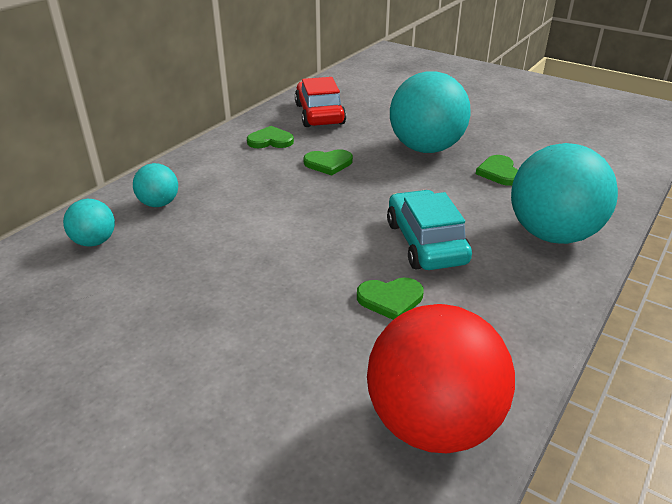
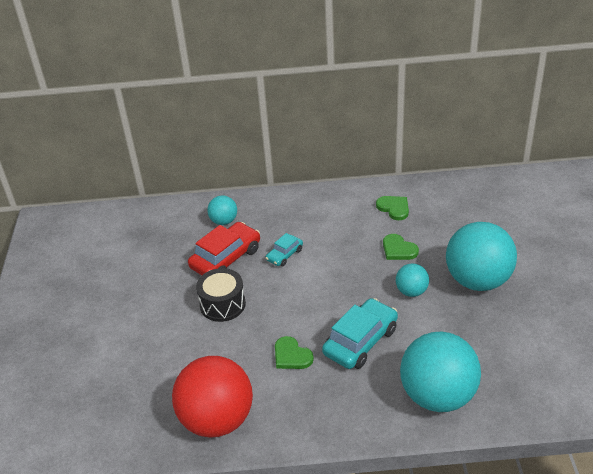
camera: 55 degrees right, 5 degrees up
(159, 203) = (277, 216): turquoise ball -> turquoise ball (411, 291)
(225, 227) = (284, 255): none -> turquoise car
(231, 312) = (222, 304): none -> black drum
(319, 114) = (458, 205): red car -> red car (226, 258)
(499, 172) = (490, 333): green heart -> none

